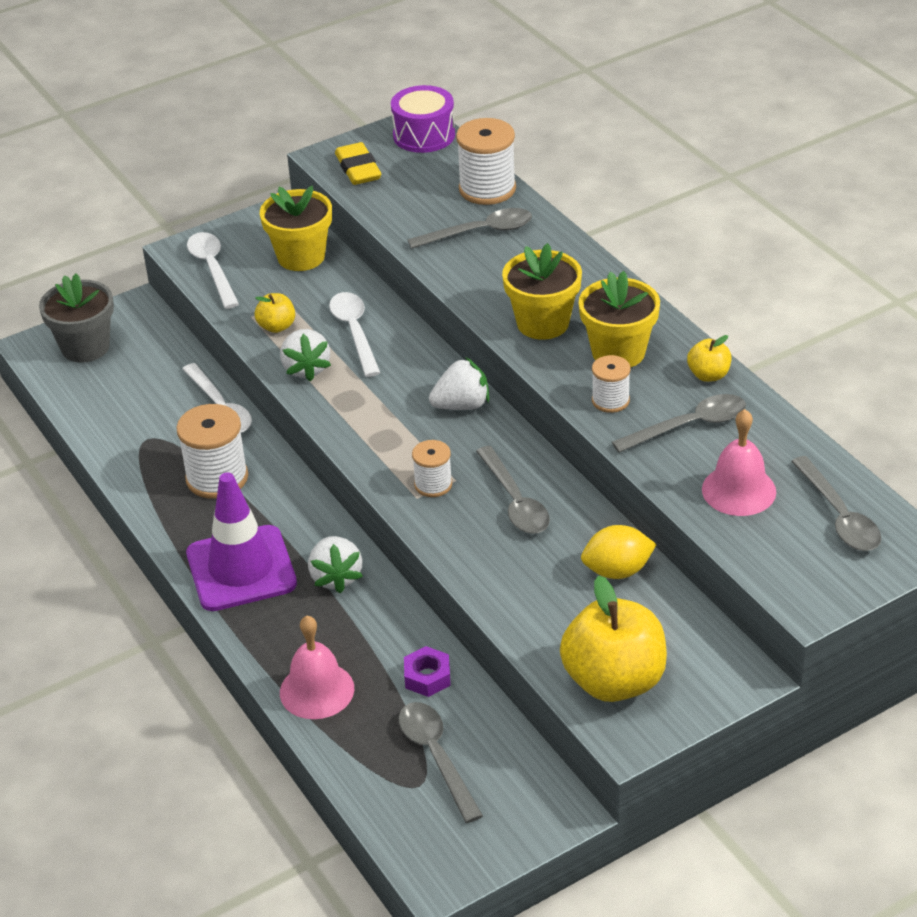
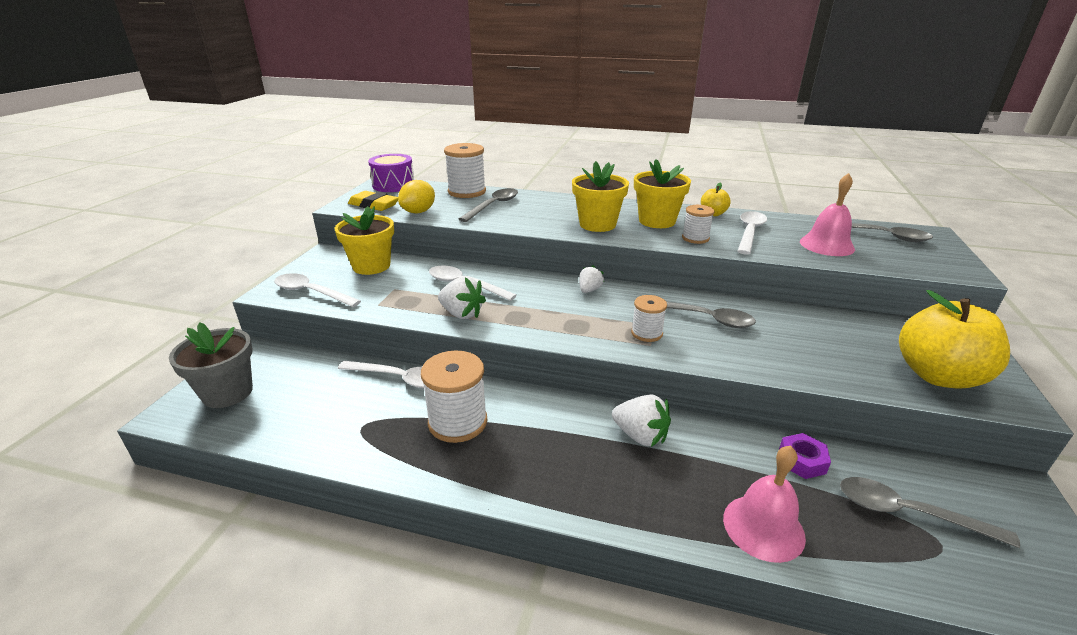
camera: 45 degrees left, 10 degrees down
(241, 569) = (568, 474): purple traffic cone -> none
(277, 326) = (406, 302): yellow apple -> none
(462, 405) = (589, 290): white strawberry -> white strawberry, size x0.64
(617, 571) = (815, 322): yellow lemon -> yellow lemon (418, 212)
(689, 426) = (749, 233): grey spoon -> white spoon

